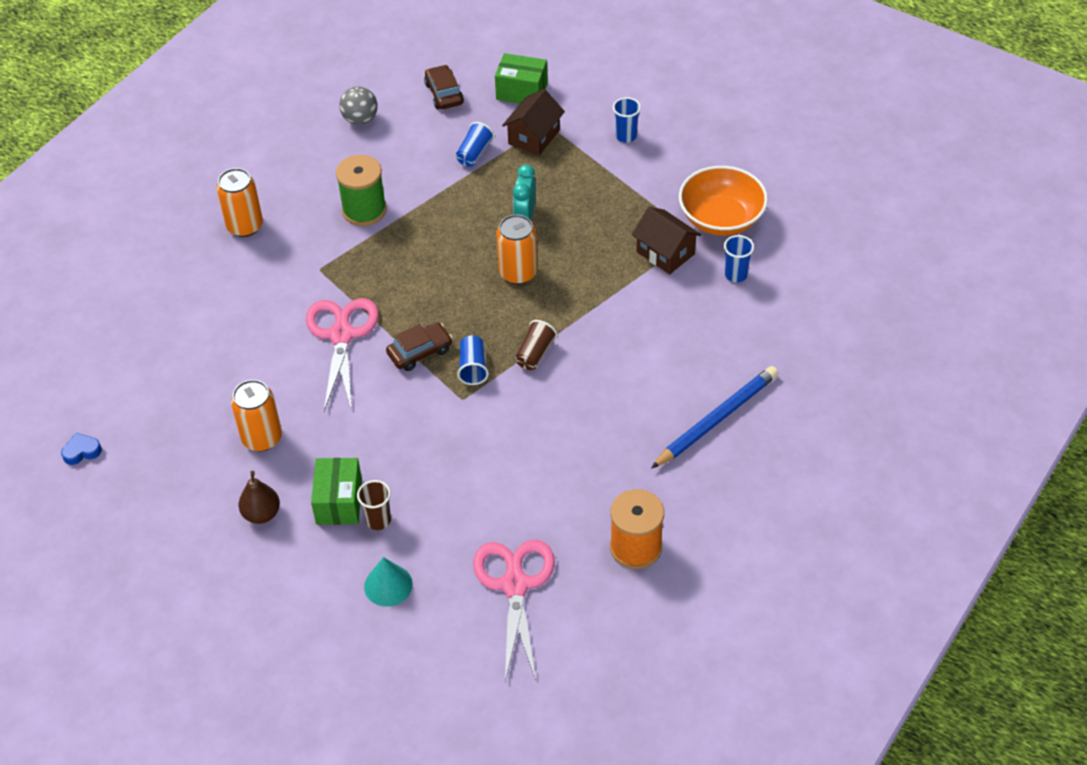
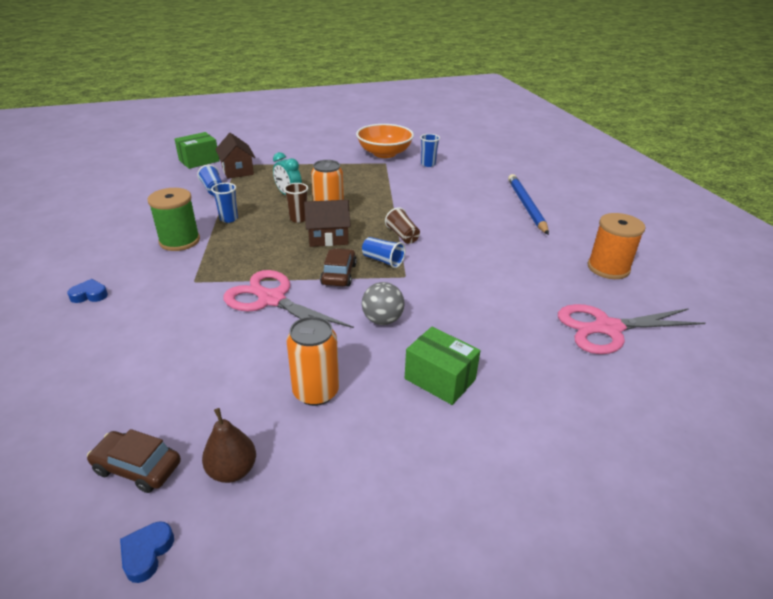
camera: 55 degrees left, 15 degrees down
(245, 226) = (89, 295): orange can -> blue heart
(261, 514) = (404, 436): brown pear -> brown pear (232, 470)
(360, 119) = (106, 210): grey ball -> grey ball (382, 320)
(378, 520) = (482, 366): brown cup -> brown cup (298, 219)
(388, 585) = (560, 393): turquoise cone -> none
(444, 94) = (150, 179): brown car -> brown car (137, 467)
(515, 585) = (607, 328): pink scissors -> pink scissors turned 45 degrees counterclockwise
(626, 136) = (286, 151): blue cup -> blue cup (229, 219)
(665, 253) = (384, 173): brown house -> brown house (328, 237)

